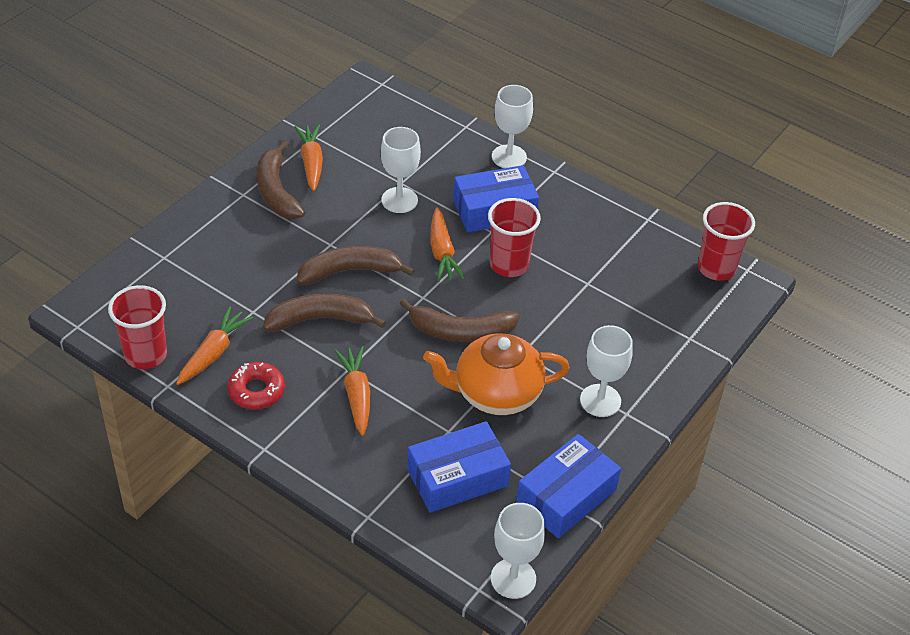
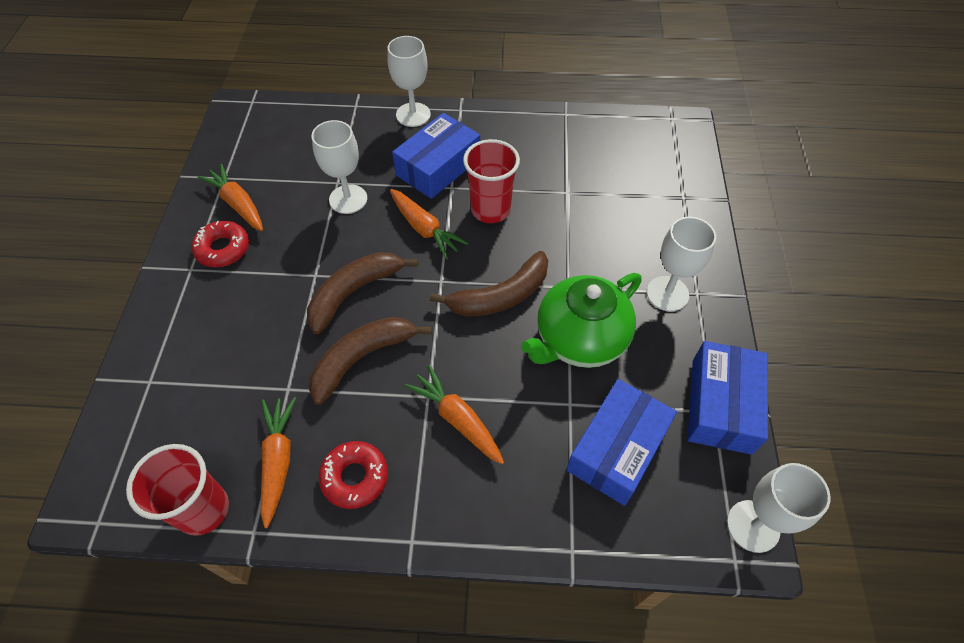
camera: 30 degrees left, 10 degrees up
(276, 191) = (223, 249): brown banana -> red donut
(496, 393) = (579, 339): orange teapot -> green teapot
(716, 268) = (650, 128): red cup -> none

